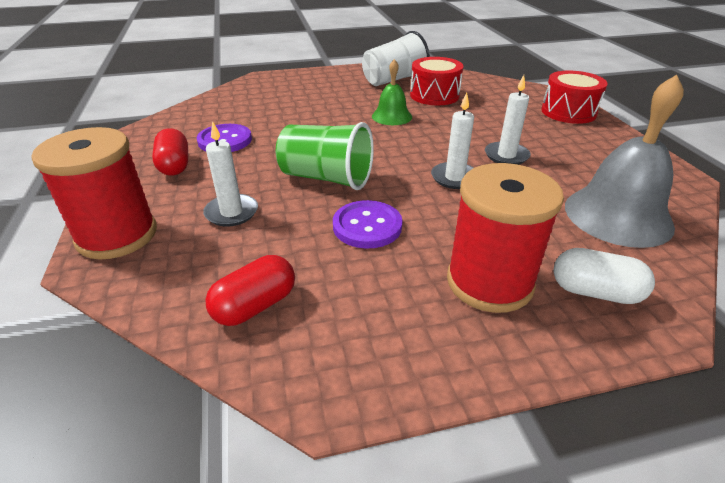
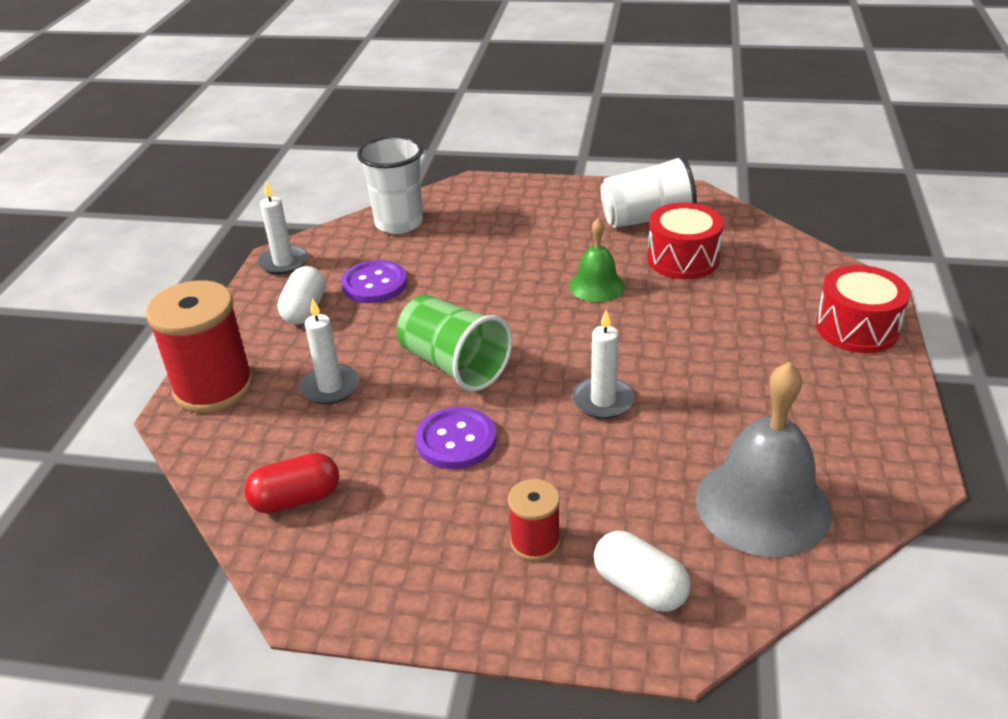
camera: 25 degrees right, 0 degrees up
(175, 165) = (305, 310): red capsule -> white capsule
(220, 104) = (399, 223): none -> white cup
(489, 282) = (535, 542): red spool -> red spool, size x0.52
(506, 155) = (697, 383): white candle -> white candle (283, 262)

